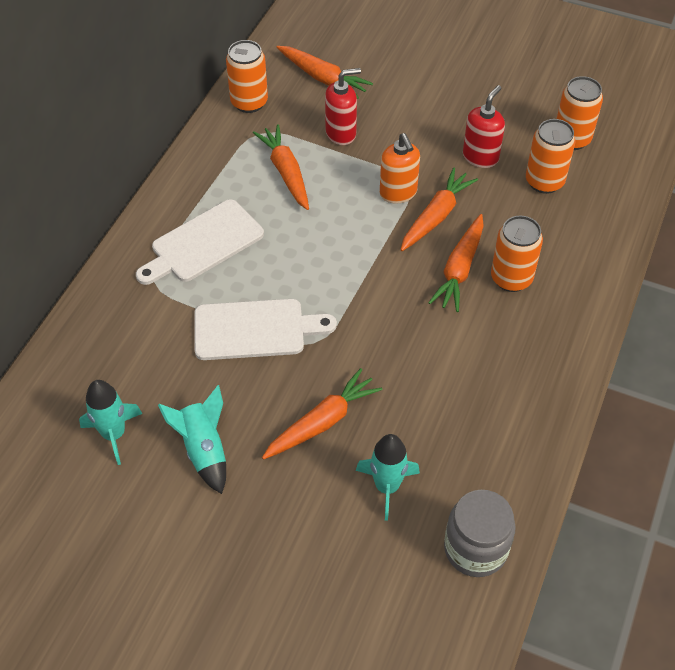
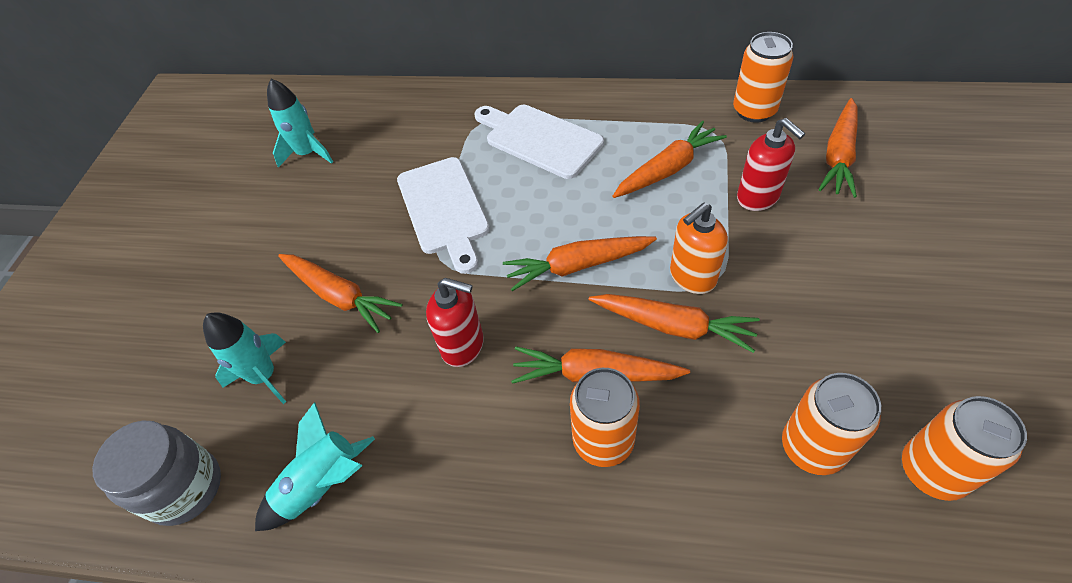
camera: 80 degrees right, 0 degrees up
(204, 449) = (297, 216): turquoise rocket -> turquoise rocket (323, 485)
(360, 254) = (578, 266): none -> orange carrot
(480, 157) = (811, 352): red soap dispenser -> red soap dispenser (463, 346)

